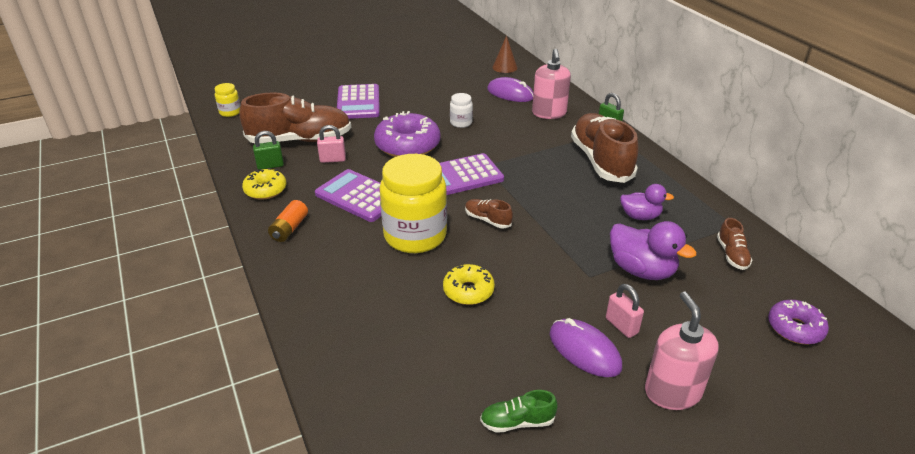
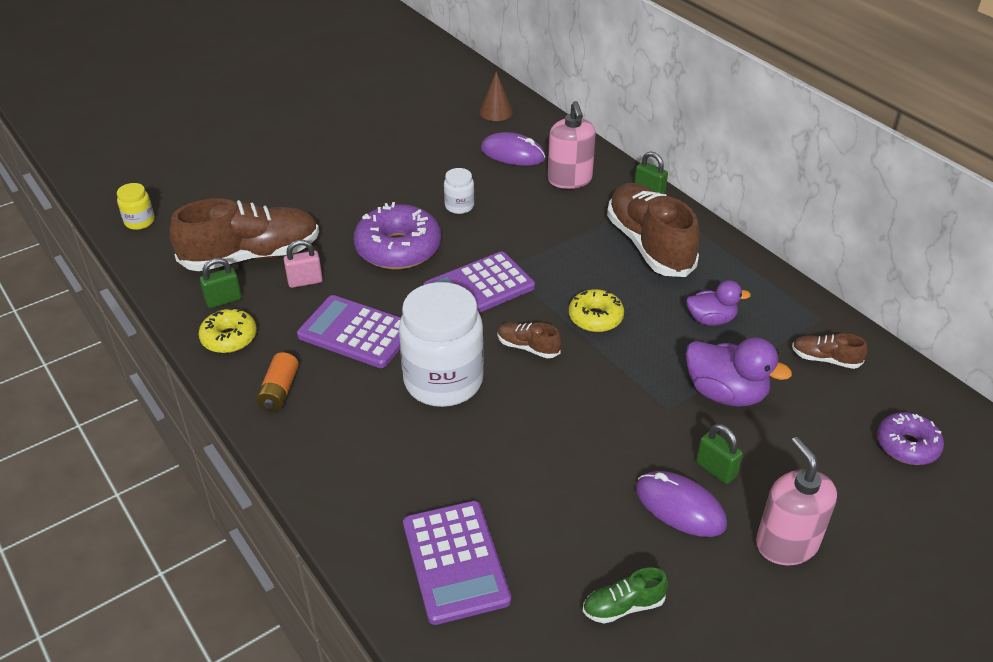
camera: 10 degrees left, 5 degrees up
(358, 102) = (313, 188): purple calculator -> purple calculator (455, 562)
(415, 236) = (443, 381): yellow jar -> white jar
(468, 291) = (528, 448): yellow donut -> yellow donut (595, 318)
(621, 326) = (716, 469): pink padlock -> green padlock
(732, 255) = (825, 359): brown shoe -> brown shoe turned 120 degrees clockwise

